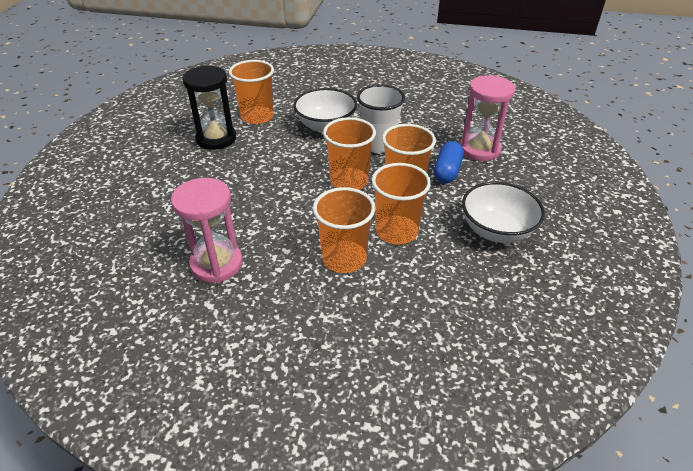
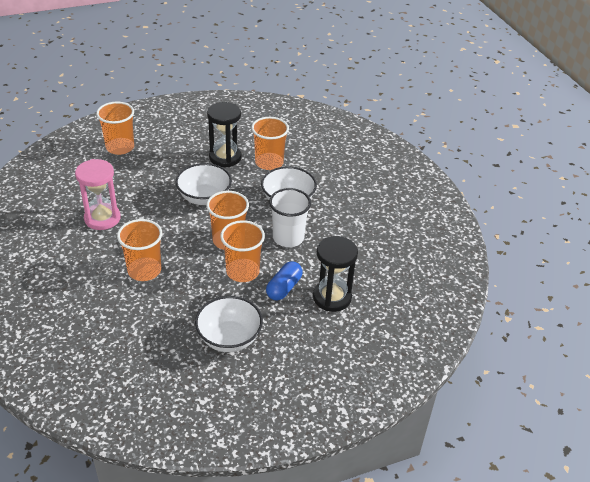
camera: 55 degrees right, 0 degrees up
(265, 174) = (204, 198): none -> white bowl
(396, 231) = (189, 285): orange cup -> orange cup (120, 147)
(447, 171) = (284, 288): blue capsule -> blue capsule turned 45 degrees counterclockwise
(479, 150) = (332, 297): pink hourglass -> black hourglass

